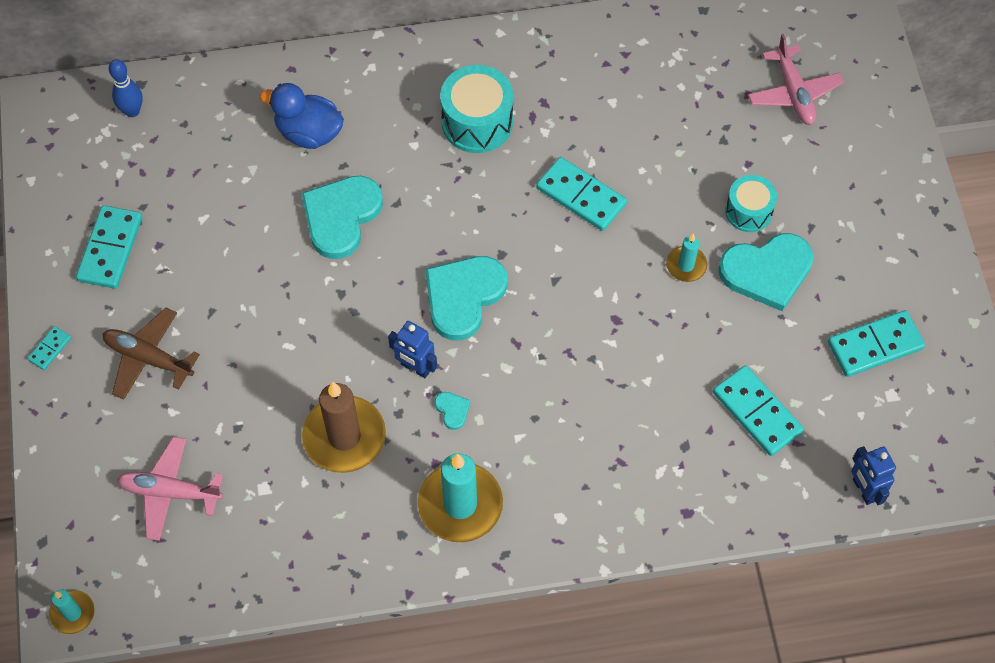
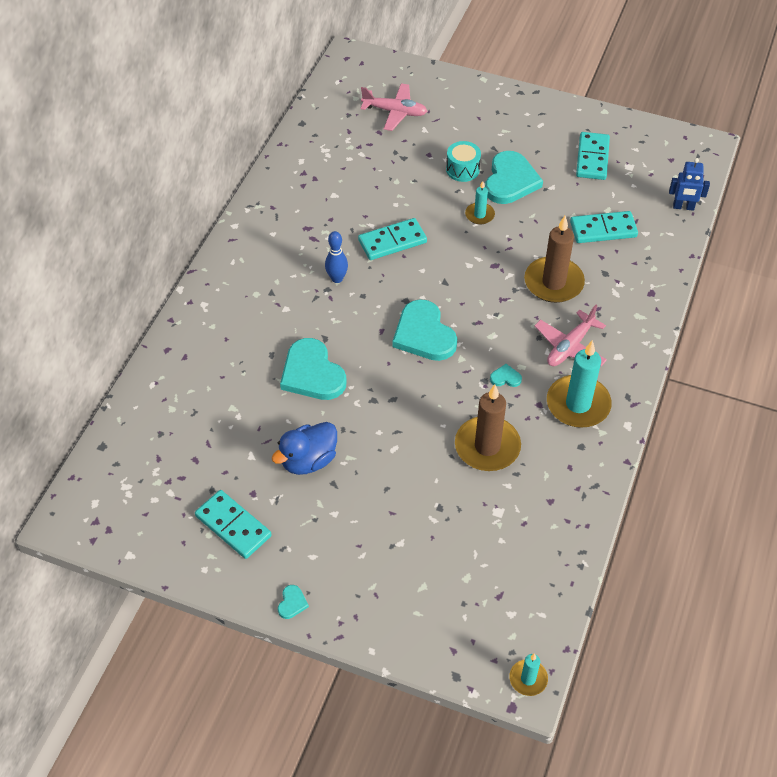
camera: 60 degrees left, 10 degrees down
(50, 349) = (292, 603): turquoise domino -> turquoise heart
(132, 111) = (122, 461): blue bowling pin -> blue bowling pin (337, 278)
(148, 358) = (345, 539): brown plane -> none
(170, 492) = (466, 571): pink plane -> pink plane (570, 347)
(309, 133) = (229, 362): blue duck -> blue duck (308, 460)
(415, 367) = (460, 383): blue robot -> none
(477, 122) = (295, 268): turquoise drum -> none
(631, 395) = (553, 282): none -> brown candle

